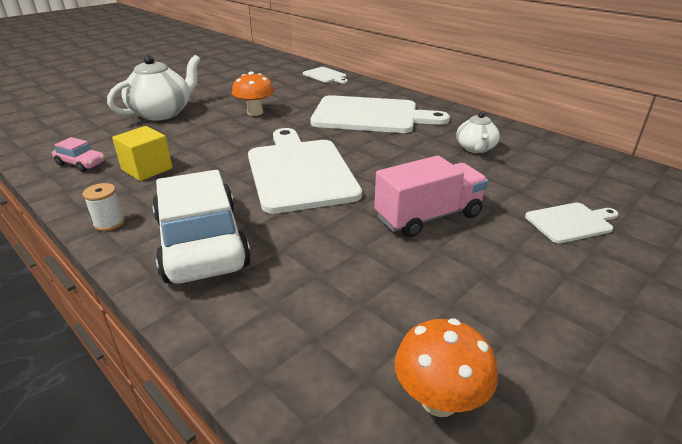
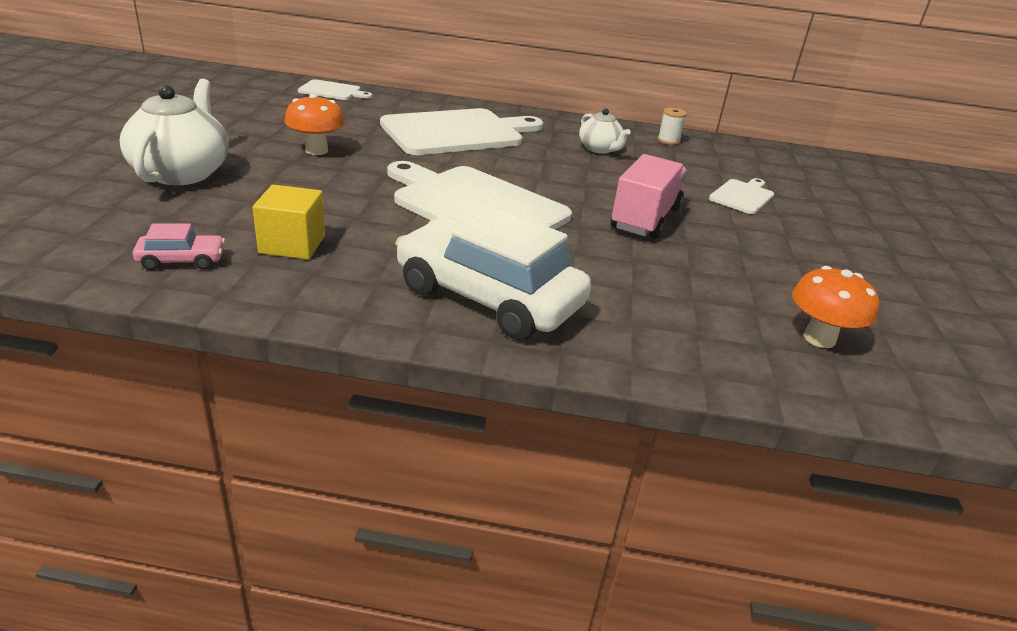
camera: 40 degrees left, 0 degrees up
(109, 223) = (354, 311): white spool -> white spool (668, 140)

